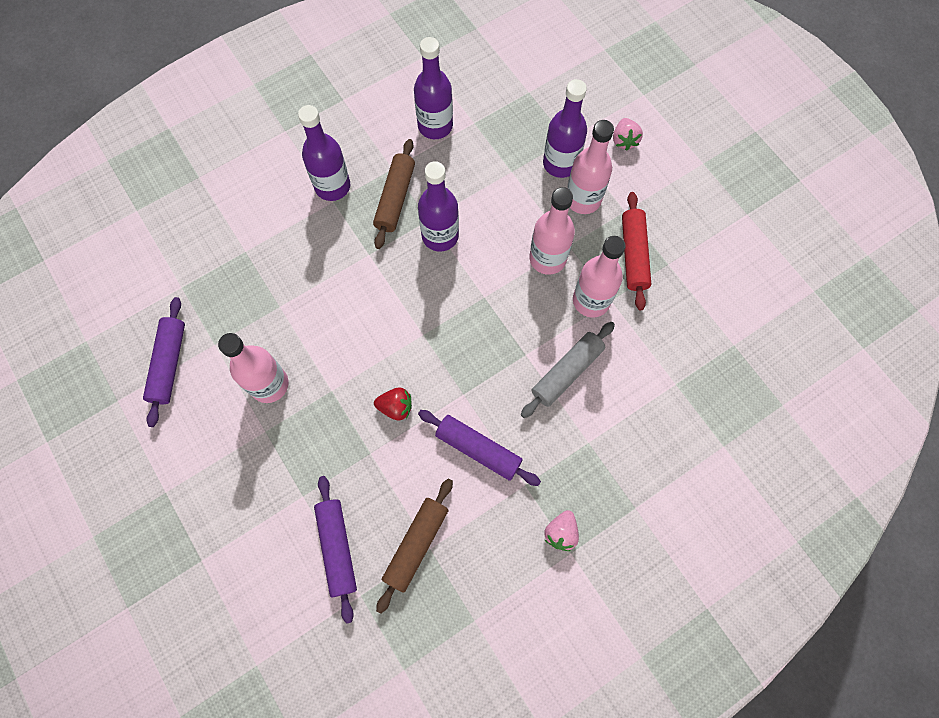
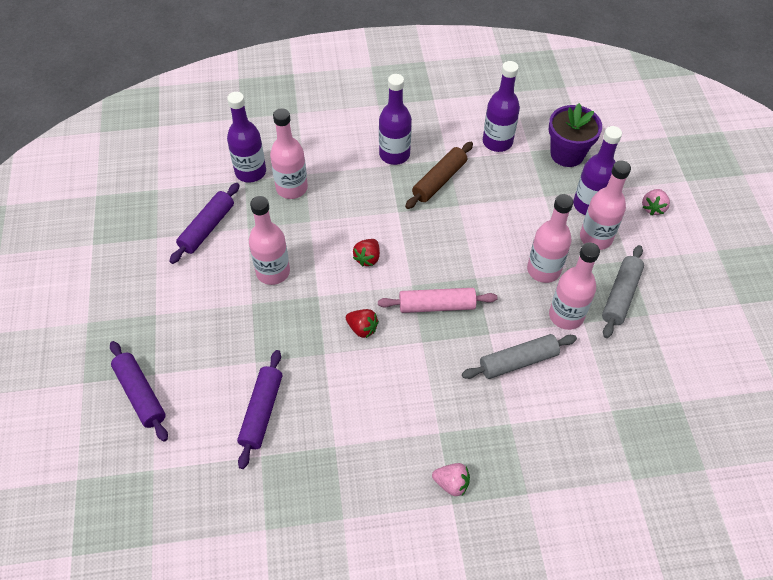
camera: 25 degrees right, 15 degrees down
(239, 275) = (292, 188): none -> pink bottle
(363, 324) = (367, 258): none -> red strawberry
(416, 545) = (325, 438): brown rolling pin -> none
(440, 236) = (462, 220): purple bottle -> purple bottle (250, 172)
(459, 347) = (436, 306): none -> pink rolling pin
(478, 449) = (413, 388): purple rolling pin -> purple rolling pin (141, 394)
(513, 111) = (567, 154): none -> purple flower pot
(561, 532) = (451, 483): pink strawberry -> pink strawberry turned 120 degrees counterclockwise
(633, 254) = (620, 295): red rolling pin -> grey rolling pin

